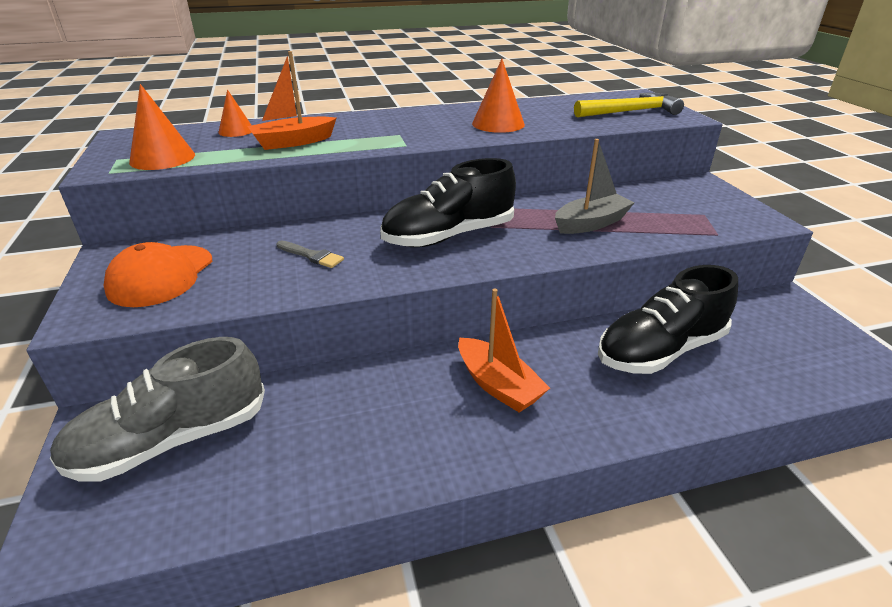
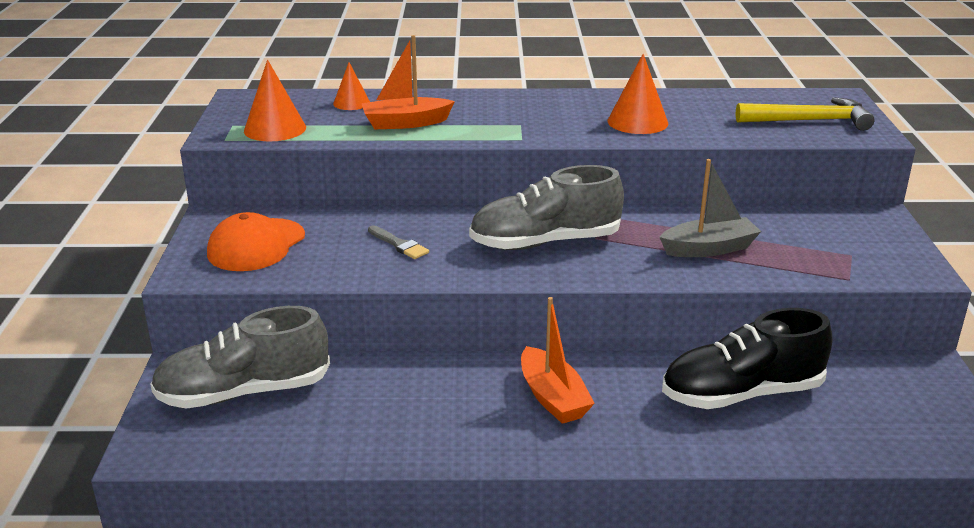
camera: 15 degrees right, 5 degrees down
(449, 236) = (545, 242): black shoe -> grey shoe

